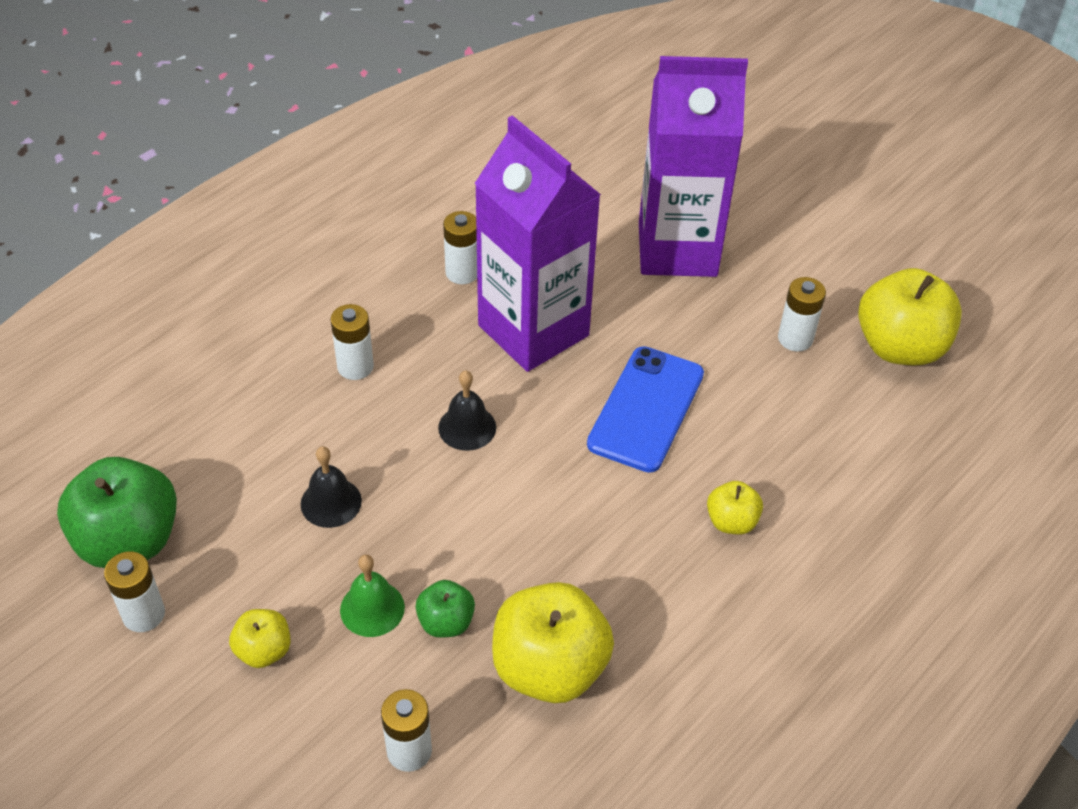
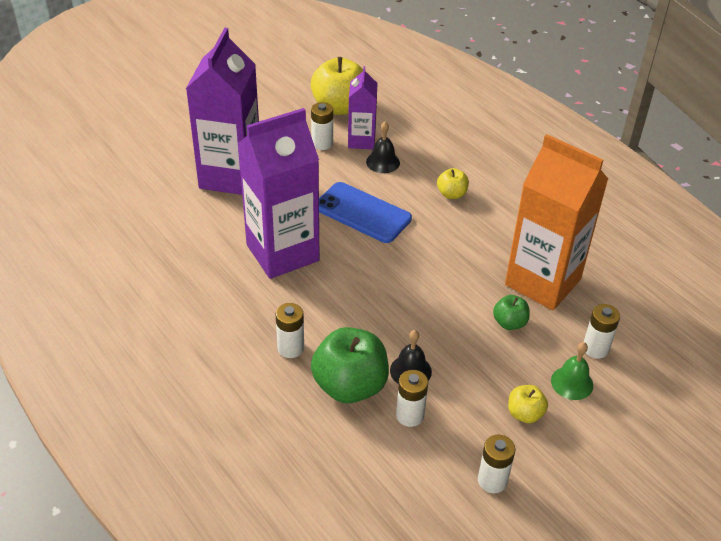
camera: 80 degrees left, 5 degrees down
(129, 540) = (427, 490): green apple -> green apple (350, 386)
(372, 608) = (497, 356): green bell -> green bell (572, 383)
(462, 272) = (215, 281): white battery -> white battery (410, 415)
(467, 427) = (359, 295): black bell -> black bell (383, 162)
(549, 667) = (542, 282): yellow apple -> orange carton
(823, 386) = (361, 141): none -> purple carton

